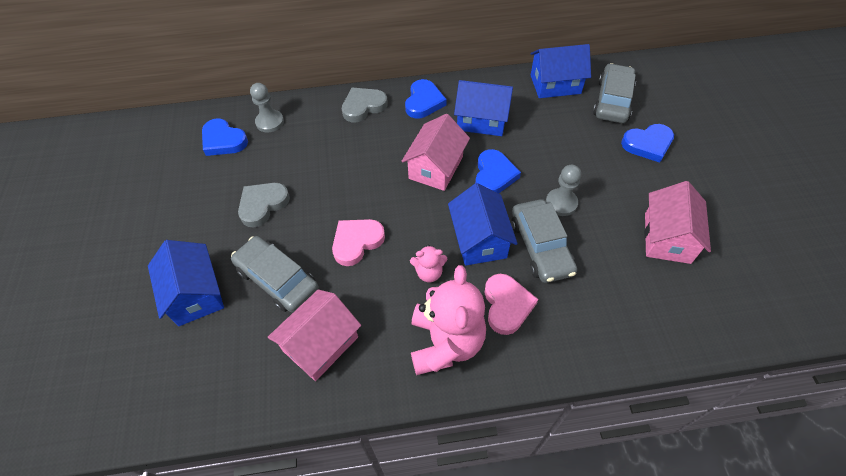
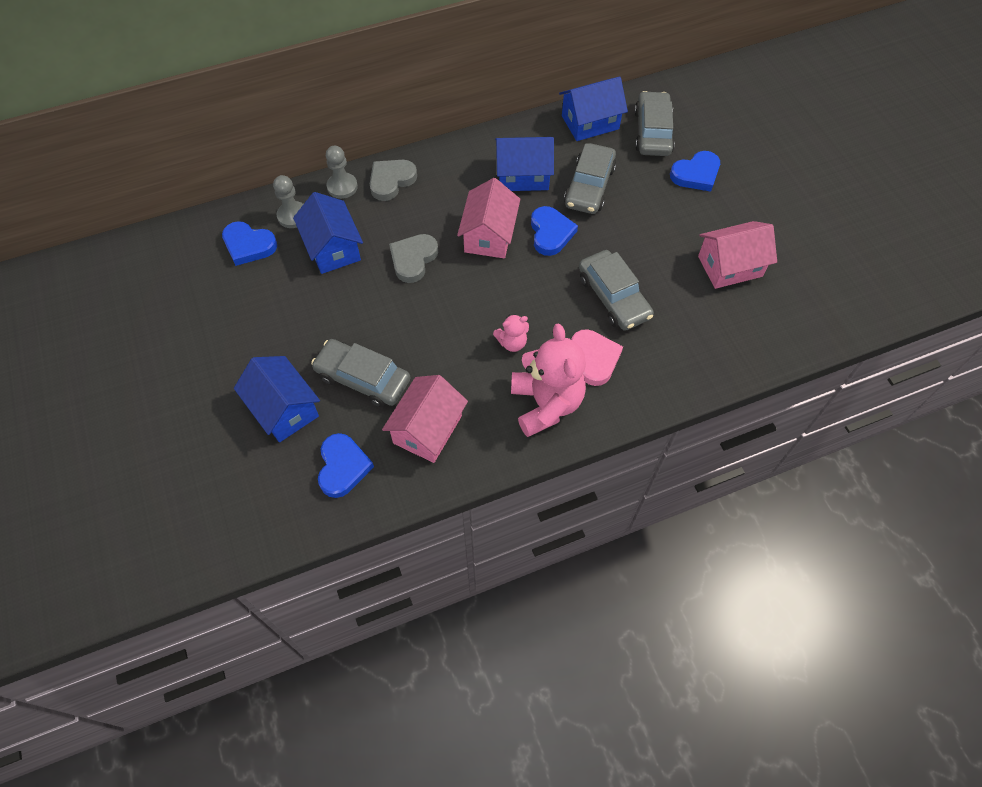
camera: 15 degrees left, 5 degrees up
(263, 205) = (319, 307): grey heart -> grey heart (413, 259)
(357, 242) = (431, 327): pink heart -> none
(424, 102) = (455, 165): blue heart -> blue heart (343, 467)
(479, 239) = (552, 301): blue house -> blue house (332, 248)
(541, 139) = (589, 186): none -> grey car
(561, 203) = (623, 250): grey pawn -> grey pawn (342, 187)
(667, 238) = (730, 266): pink house -> pink house turned 75 degrees clockwise

